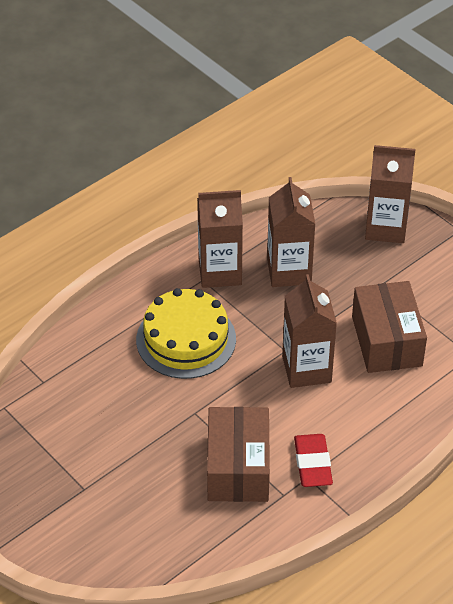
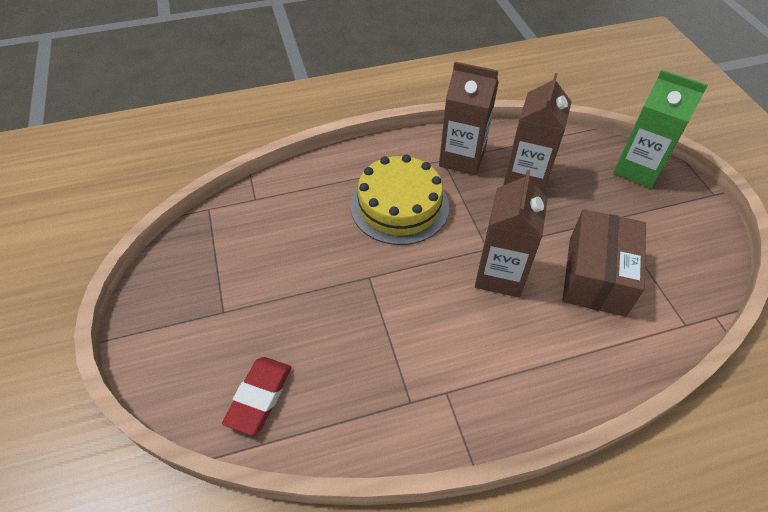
camera: 25 degrees right, 5 degrees up
(238, 468) = (379, 351): brown box -> none
(312, 463) = (459, 379): red eraser -> red eraser (259, 397)
(385, 228) = (638, 169): brown carton -> green carton

